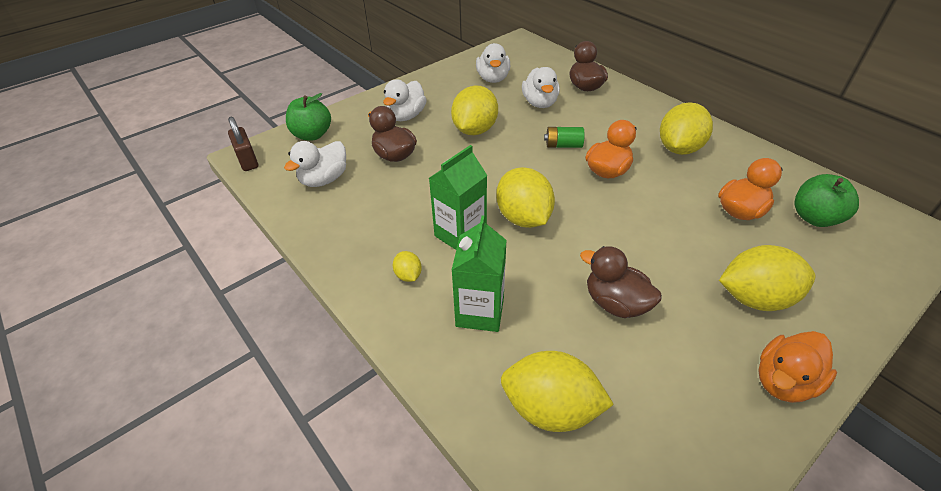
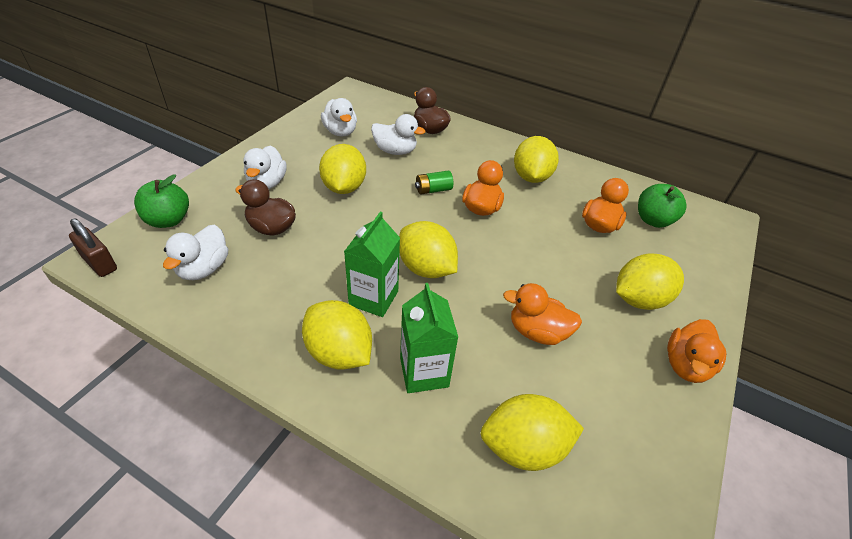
camera: 25 degrees left, 0 degrees up
(408, 275) = (339, 353): yellow lemon -> yellow lemon, size x2.15
(540, 103) = (395, 151): white duck -> white duck turned 45 degrees counterclockwise
(615, 303) = (537, 332): brown duck -> orange duck

